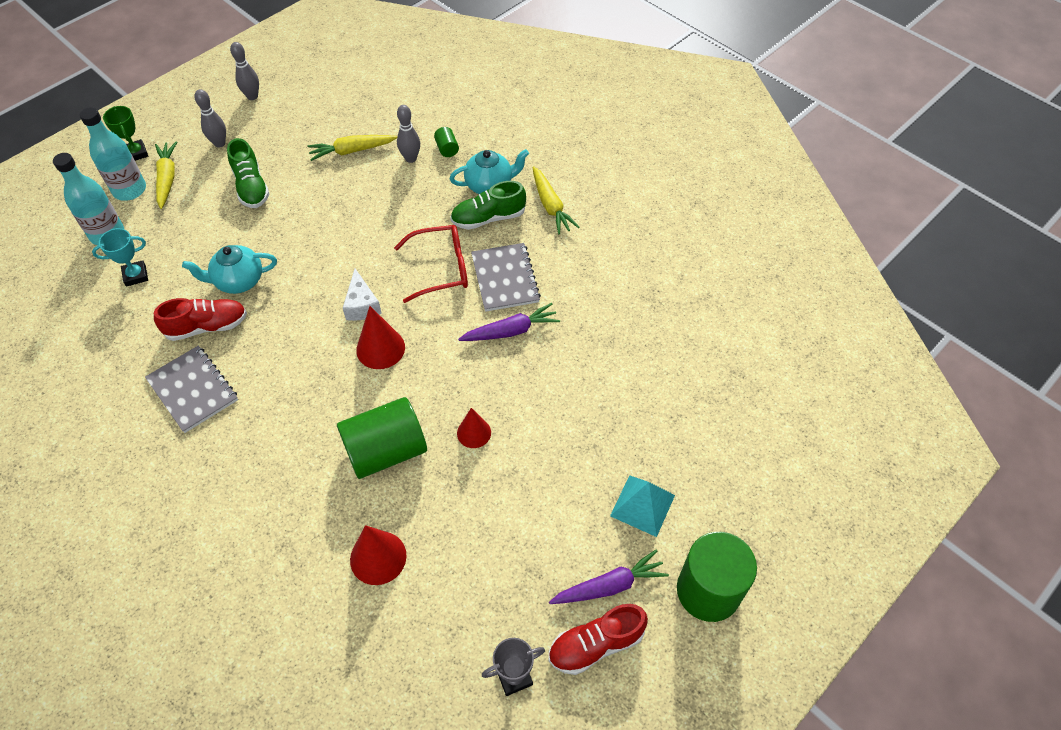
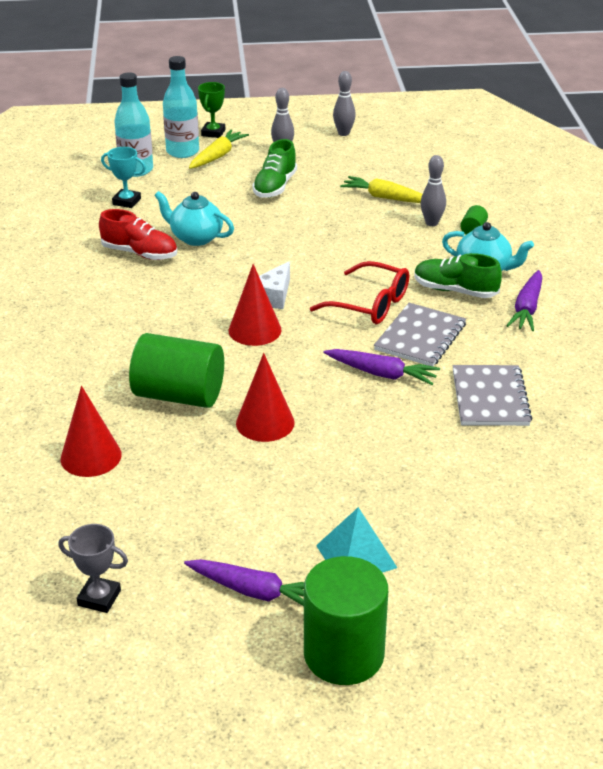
camera: 40 degrees right, 20 degrees down
(193, 390) = (84, 285): grey notebook -> grey notebook (490, 398)
(474, 433) = (265, 423): red cone -> red cone, size x1.51
(551, 206) = (527, 308): yellow carrot -> purple carrot
(595, 644) = (192, 623): red shoe -> none

